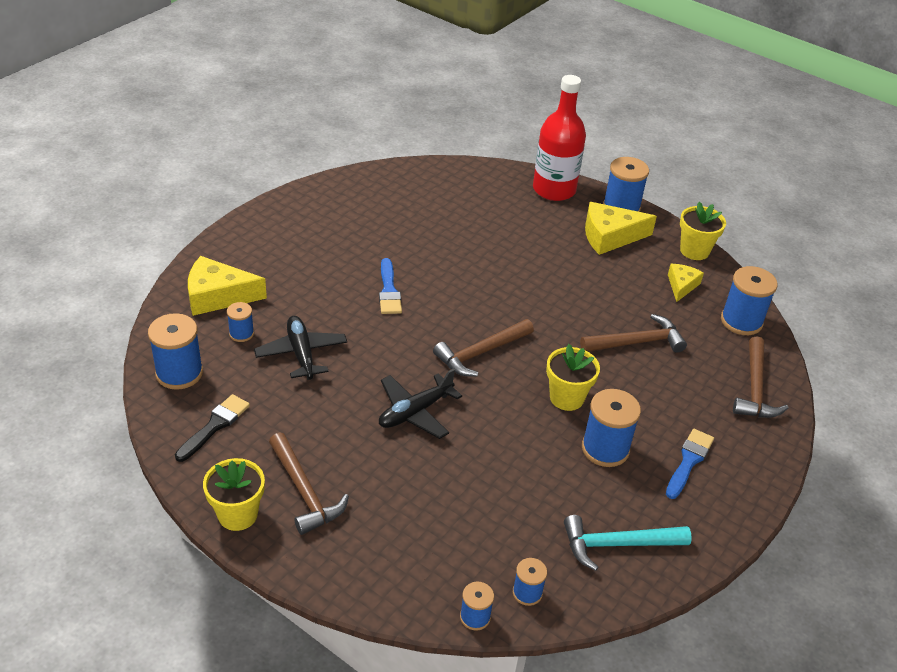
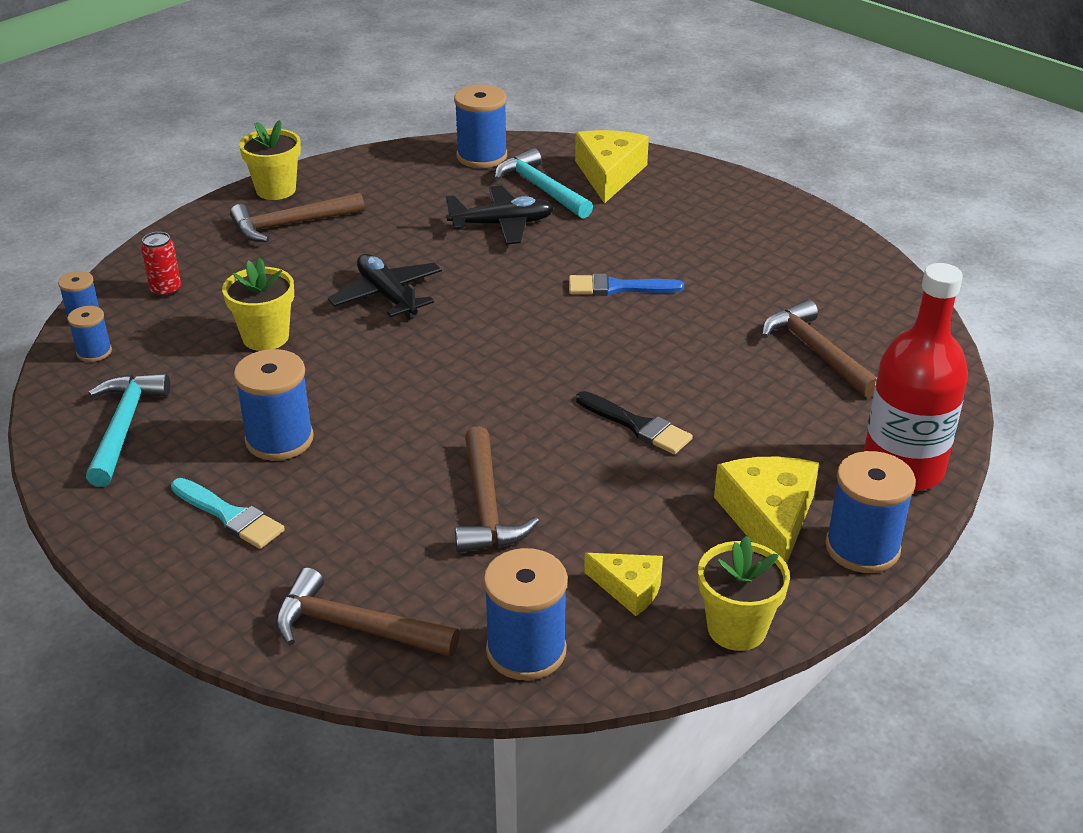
camera: 100 degrees right, 5 degrees down
(215, 426) = (399, 176): black brush -> black brush (637, 426)
(241, 333) = (541, 189): blue spool -> turquoise hammer
(425, 563) = (166, 290): none -> red can
(481, 353) = (484, 353): brown hammer -> brown hammer (816, 352)
(566, 398) = (382, 418): yellow flower pot -> yellow flower pot (265, 337)
(689, 461) = (230, 516): blue brush -> turquoise brush

